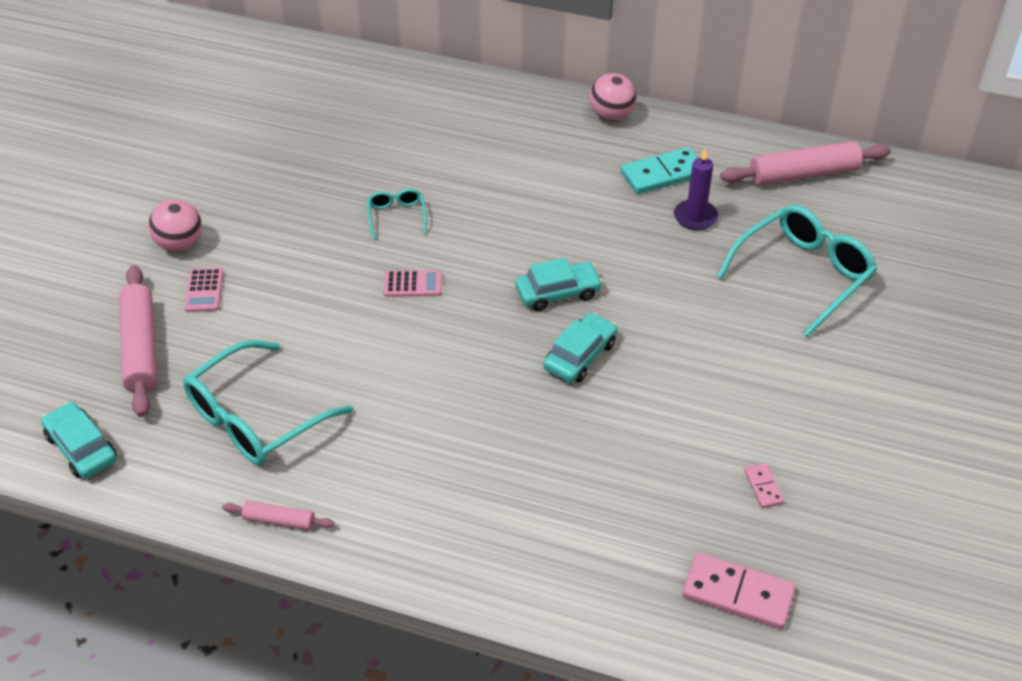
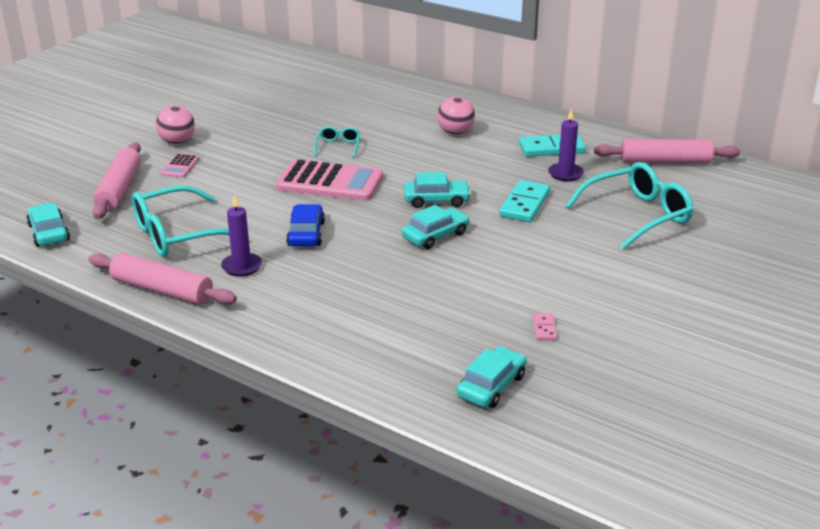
camera: 15 degrees right, 15 degrees down
(279, 520) = (162, 290): pink rolling pin -> pink rolling pin, size x1.96
(363, 458) = (242, 266): none -> purple candle
(413, 284) = (330, 182): pink calculator -> pink calculator, size x2.20
(420, 383) = (306, 234): none -> blue car
(611, 115) = (527, 114): pink ball -> pink ball (455, 132)
(666, 280) = (524, 204): none -> turquoise domino
(738, 593) = (491, 386): pink domino -> turquoise car

